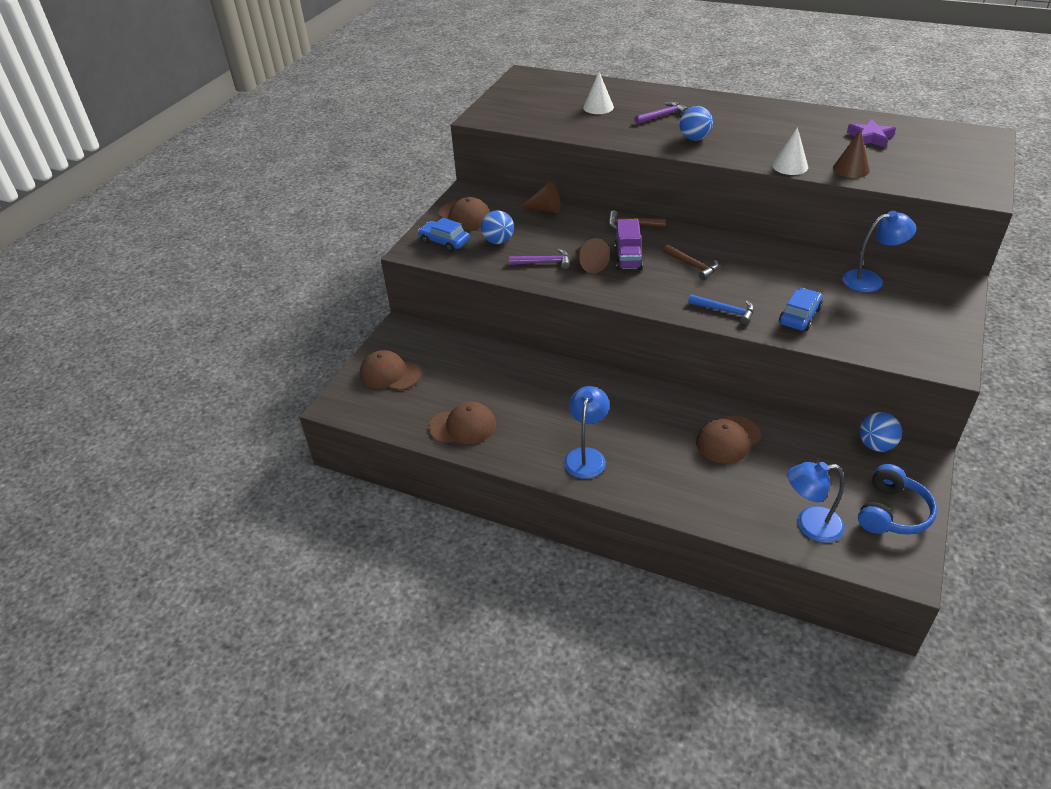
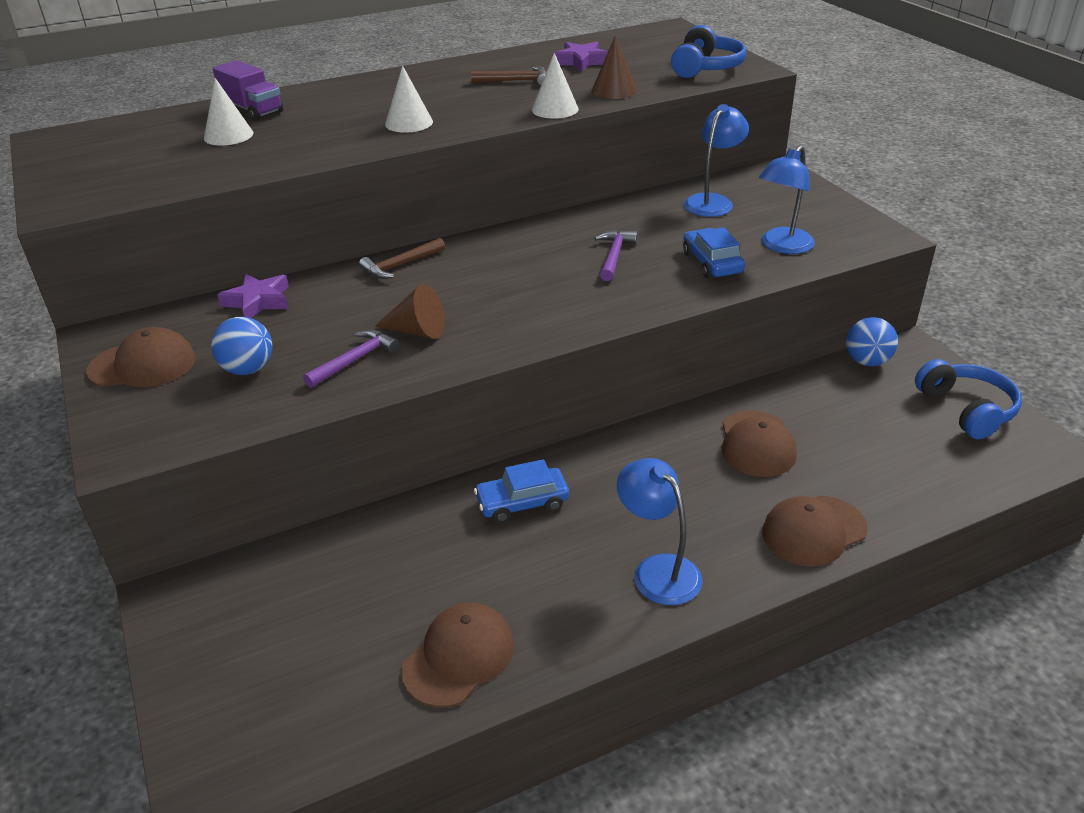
camera: 50 degrees left, 5 degrees down
(390, 374) = (242, 672): brown cap -> brown cap (814, 531)
(444, 241) = (160, 413): blue car -> blue car (522, 502)
(545, 209) = (258, 301): brown cone -> purple star
(628, 258) = (453, 301): purple truck -> purple truck (252, 110)
(662, 116) = (329, 116): purple hammer -> purple hammer (614, 256)
(692, 265) = (536, 272): brown hammer -> brown hammer (515, 81)
(694, 138) = (409, 123): blue ball -> white cone
(725, 311) = (641, 296): blue hammer -> none
(809, 525) = (938, 470): blue lamp -> blue lamp (782, 246)
(949, 179) = (706, 68): none -> blue headphones

